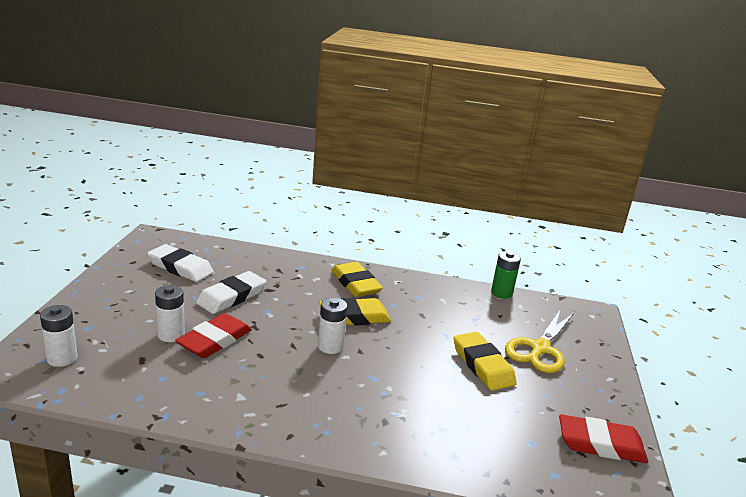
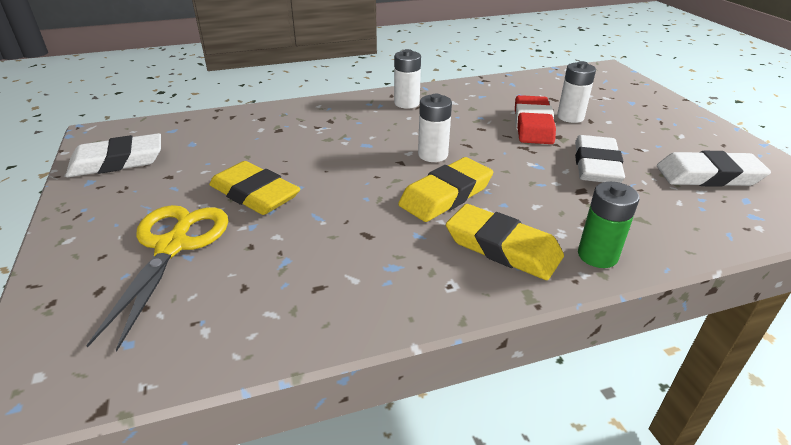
camera: 155 degrees right, 10 degrees up
(62, 358) = (598, 84): white battery -> white battery (406, 103)
(501, 293) = (248, 351): green battery -> green battery (597, 255)
(600, 444) = (117, 161): red eraser -> white eraser

